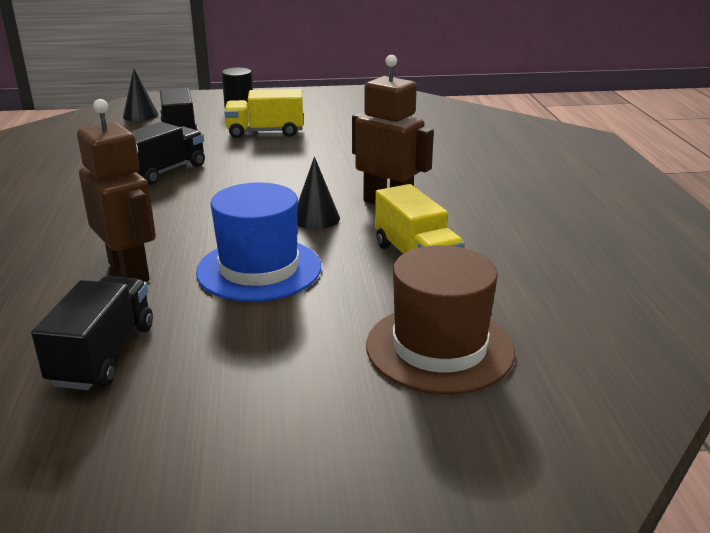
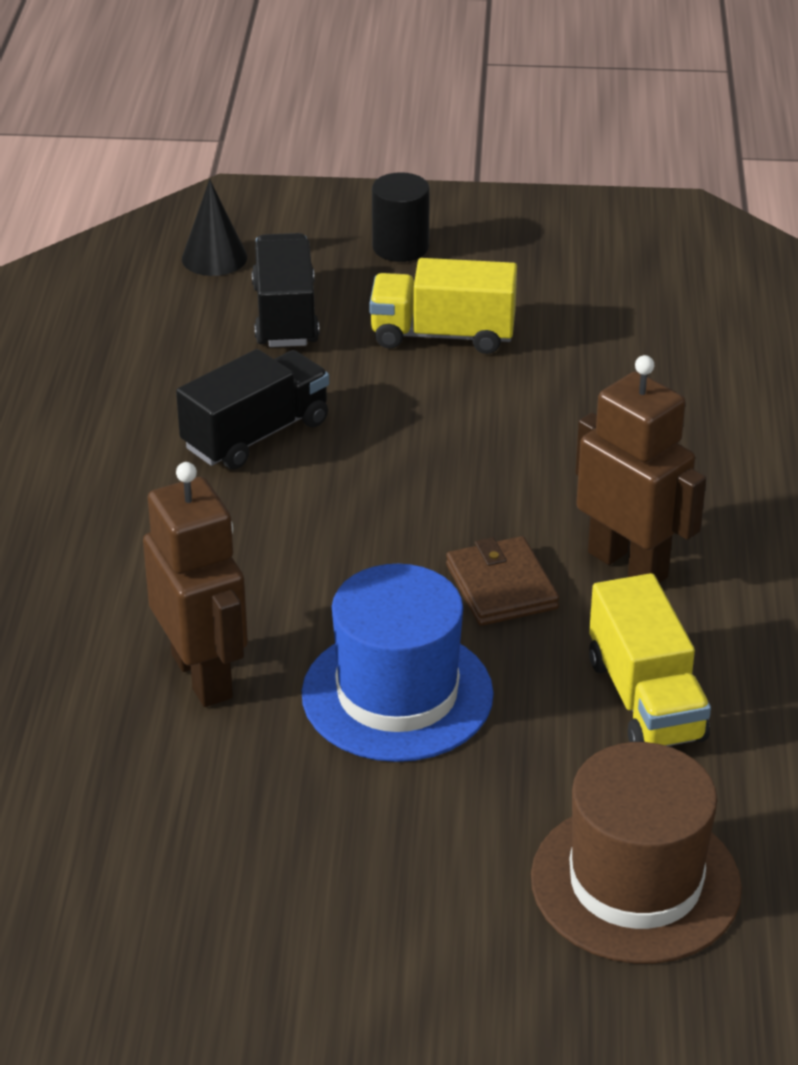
camera: 10 degrees right, 10 degrees up
(103, 354) = (171, 833): black truck -> none
(316, 218) = (501, 587): black cone -> brown wallet

